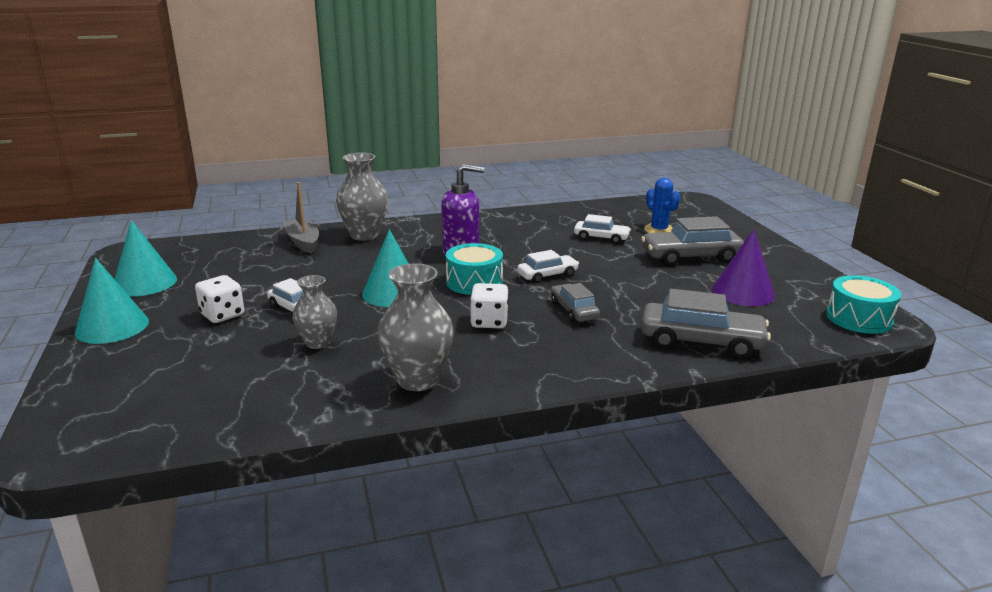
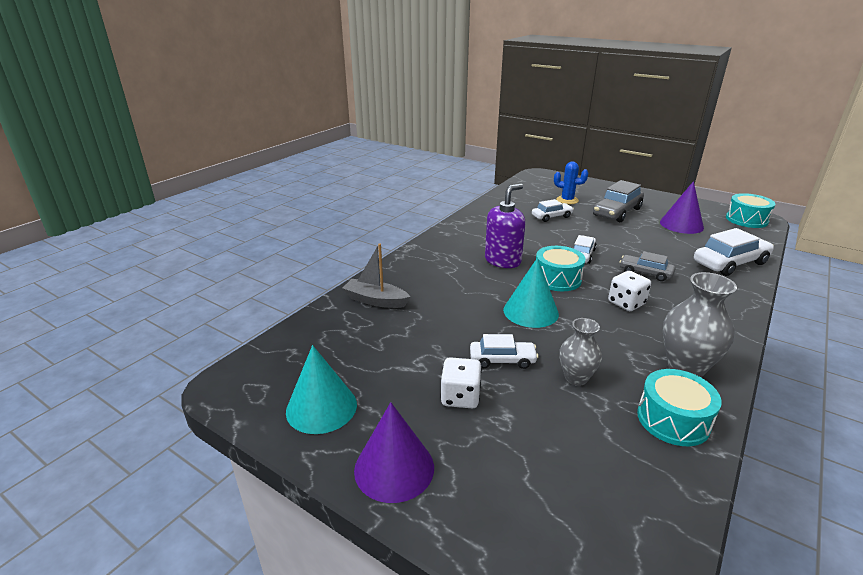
camera: 40 degrees left, 5 degrees up
(112, 327) = (394, 468): turquoise cone -> purple cone
(319, 398) = (673, 420): none -> turquoise drum
(364, 235) = (408, 274): grey vase -> none
(701, 341) = (730, 263): grey car -> white car

